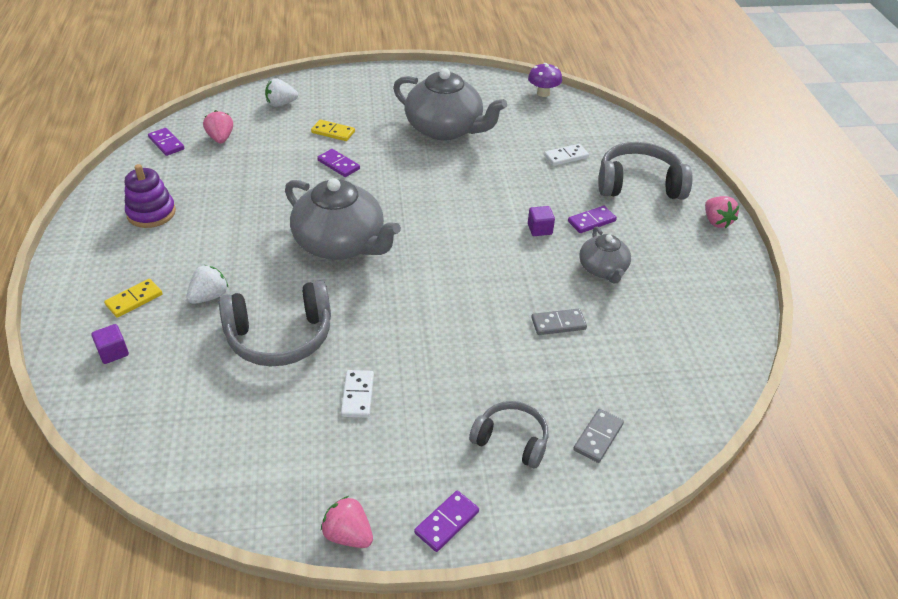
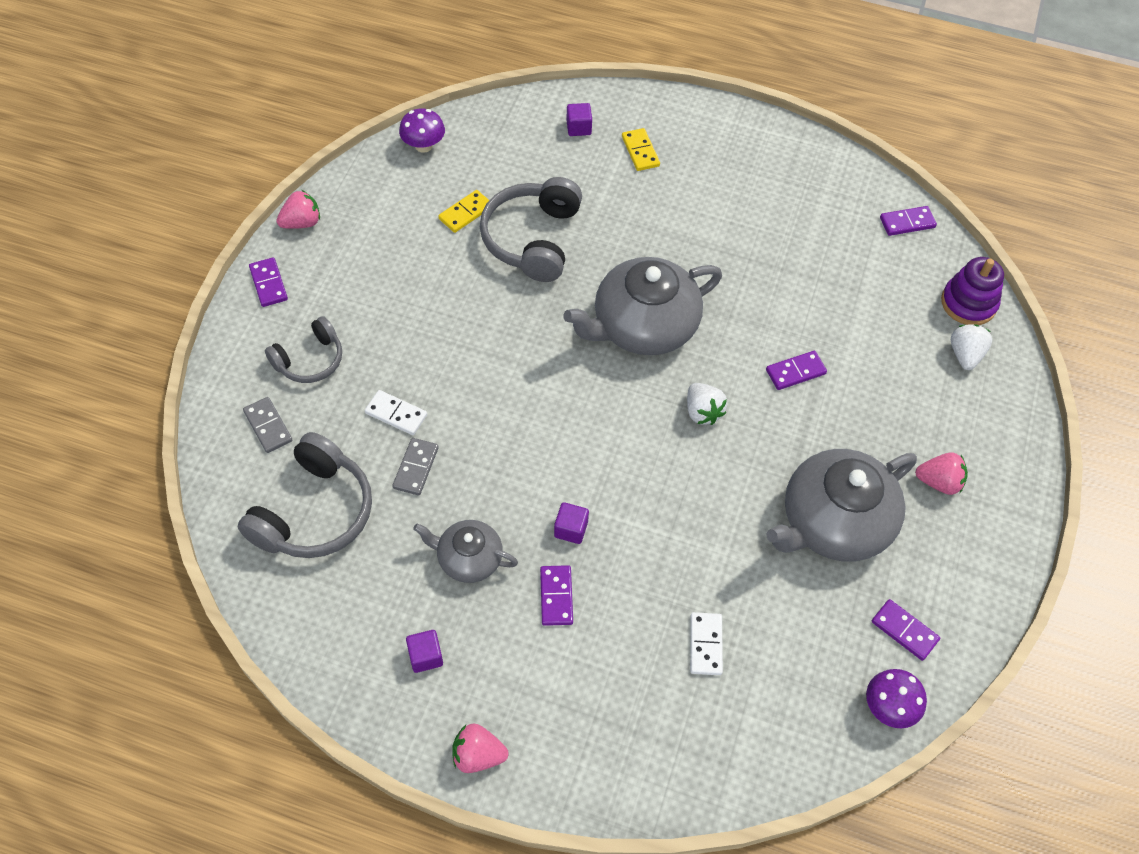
camera: 115 degrees right, 15 degrees up
(151, 213) = (772, 186): purple stacking toy -> purple stacking toy (968, 303)
(183, 471) = (423, 146): none -> purple mushroom
(209, 296) = (616, 203): white strawberry -> white strawberry (702, 412)
(221, 138) = (899, 274): pink strawberry -> pink strawberry (938, 482)
(333, 132) = (873, 389): yellow domino -> yellow domino (465, 213)
(357, 395) = (429, 271): white domino -> white domino (396, 414)
(495, 95) = (904, 631): none -> purple domino
(639, 184) = (601, 704): grey headphones -> grey headphones (314, 512)
(685, 265) = (425, 656): none -> purple cube

